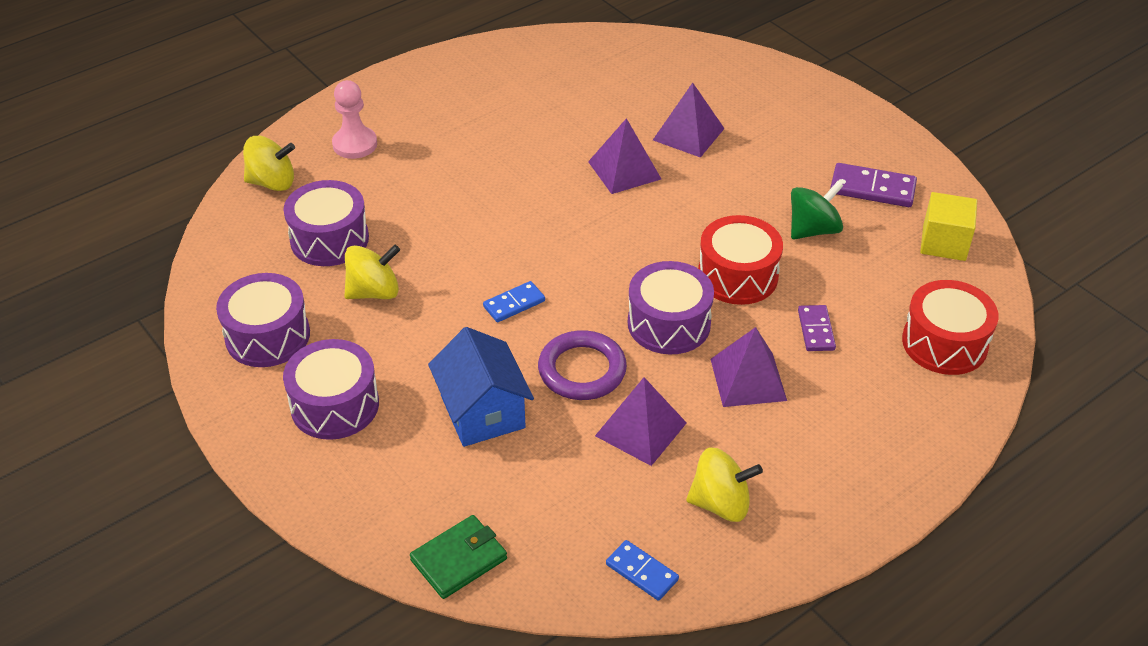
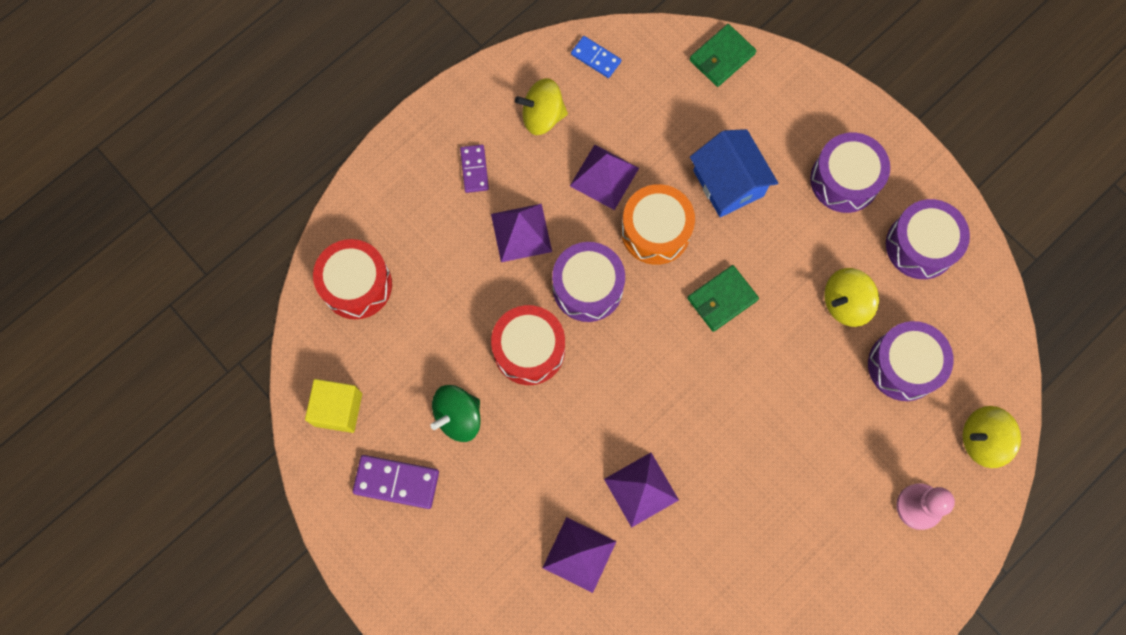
camera: 175 degrees right, 30 degrees up
(514, 304) = (722, 299): blue domino -> green wallet
(582, 370) = (655, 231): purple ring -> orange drum
(816, 330) = (463, 290): purple domino -> purple domino (474, 169)

